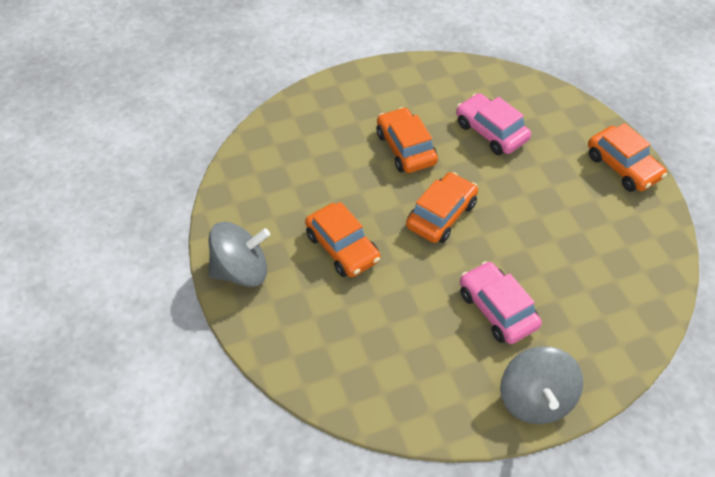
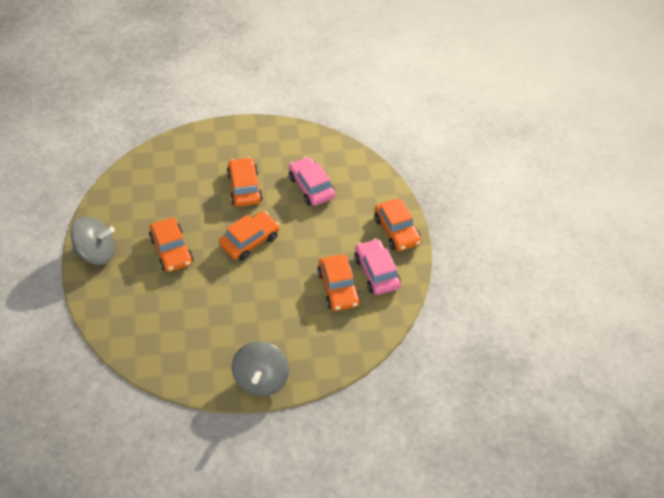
camera: 10 degrees right, 0 degrees up
(497, 309) = (261, 314): pink car -> pink car (376, 272)
(583, 254) = (338, 288): none -> orange car

